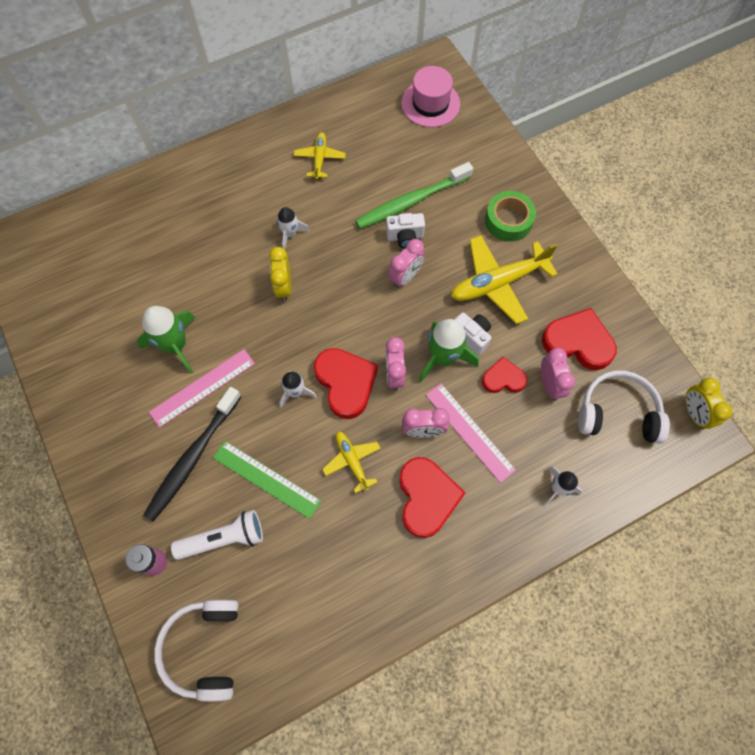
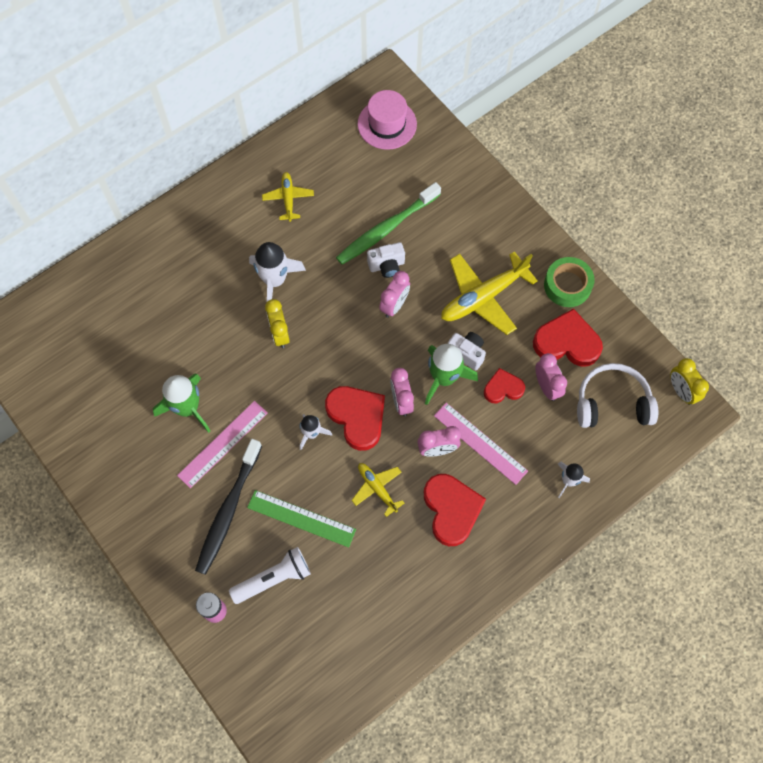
camera: 10 degrees left, 0 degrees up
(204, 648) = (277, 677): white headphones -> none
(290, 234) = (275, 280): white rocket -> white rocket, size x1.70
(508, 220) = (483, 233): green tape -> green tape (567, 285)

